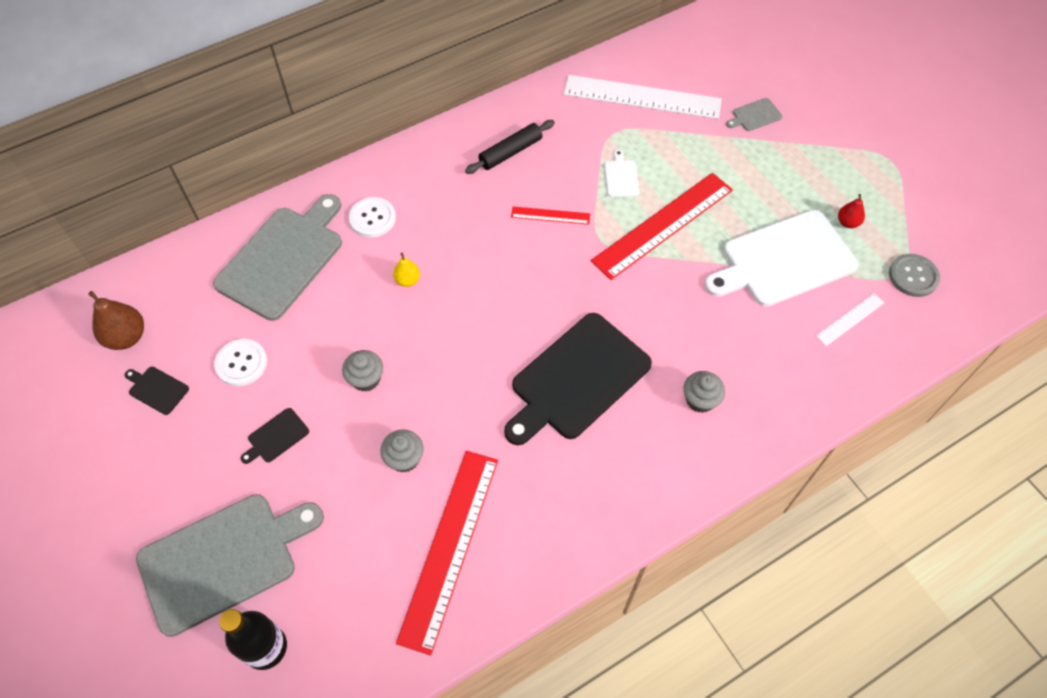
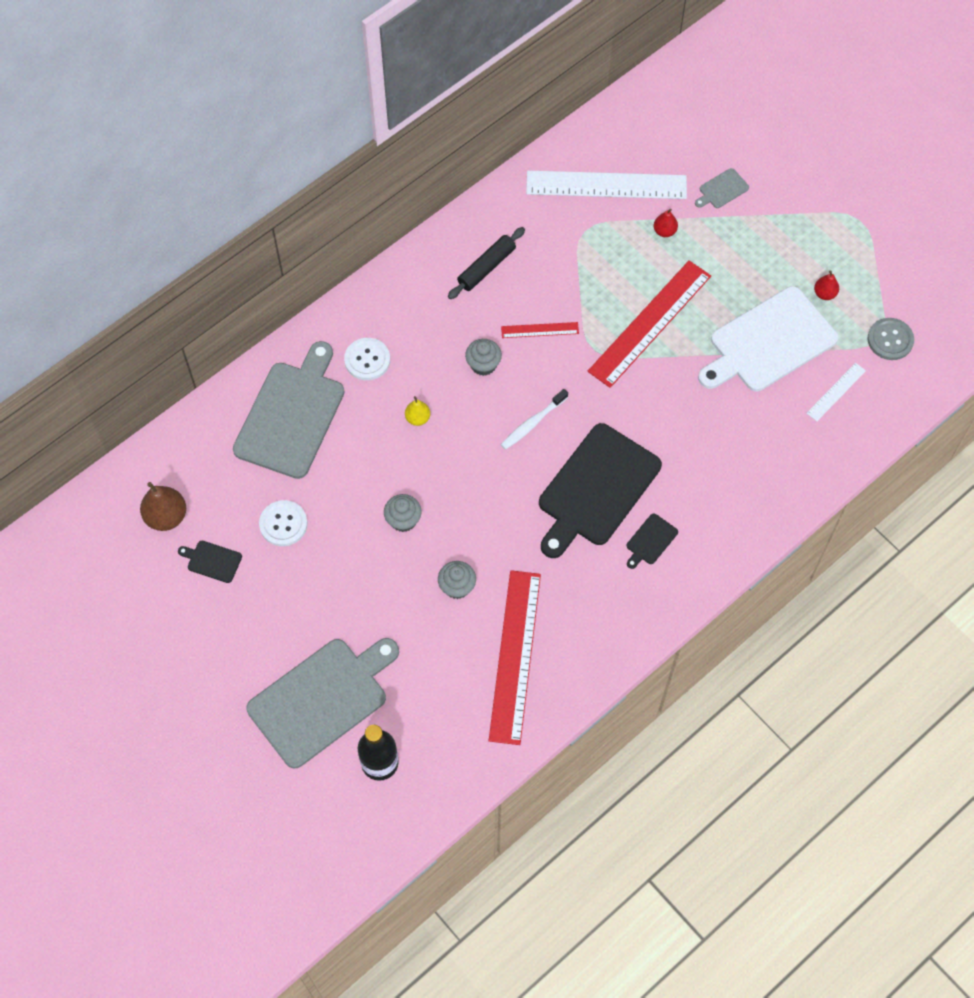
camera: 10 degrees left, 5 degrees up
(276, 437) = (336, 586): black cutting board -> black cutting board (650, 541)
(524, 302) = (533, 423): none -> white toothbrush
(621, 177) = (601, 278): white cutting board -> none
(692, 144) = (664, 231): none -> red pear
(700, 400) = (710, 490): grey cupcake -> grey cupcake (483, 365)

